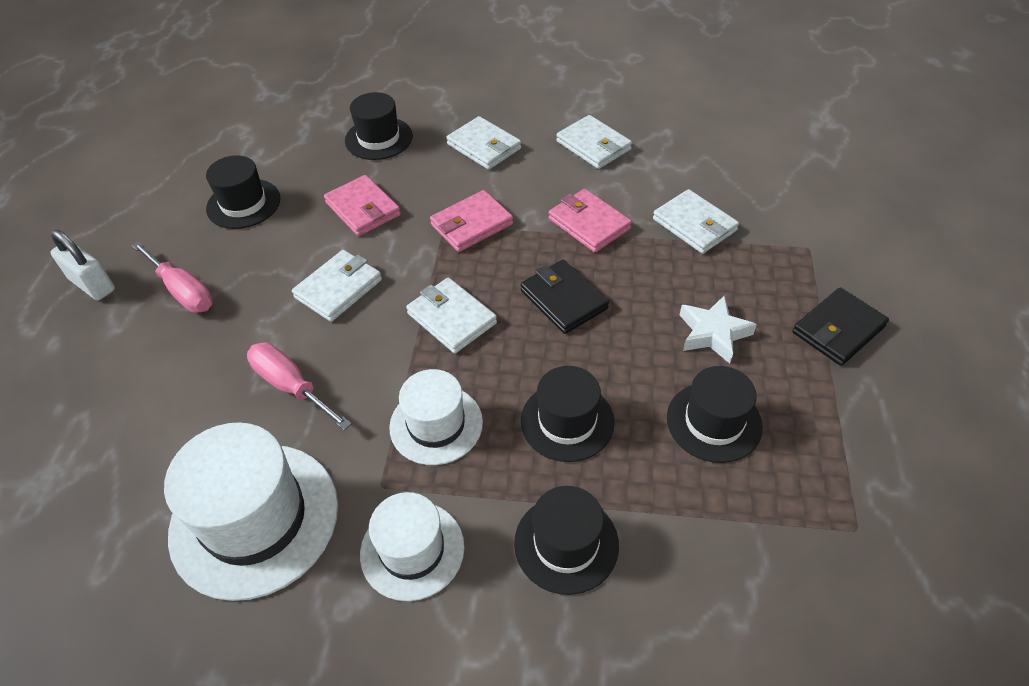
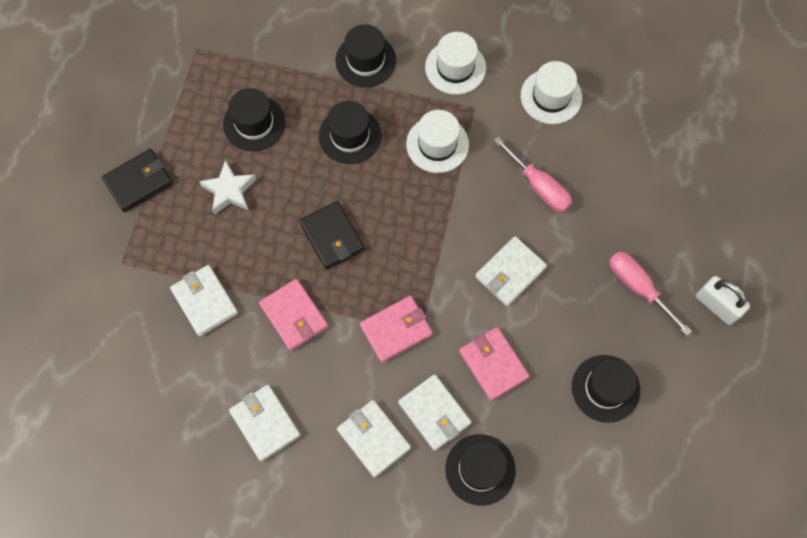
camera: 175 degrees left, 20 degrees up
(254, 519) = (551, 96): white hat -> white hat, size x0.60
(451, 318) = (421, 230): white wallet -> white wallet (434, 413)

